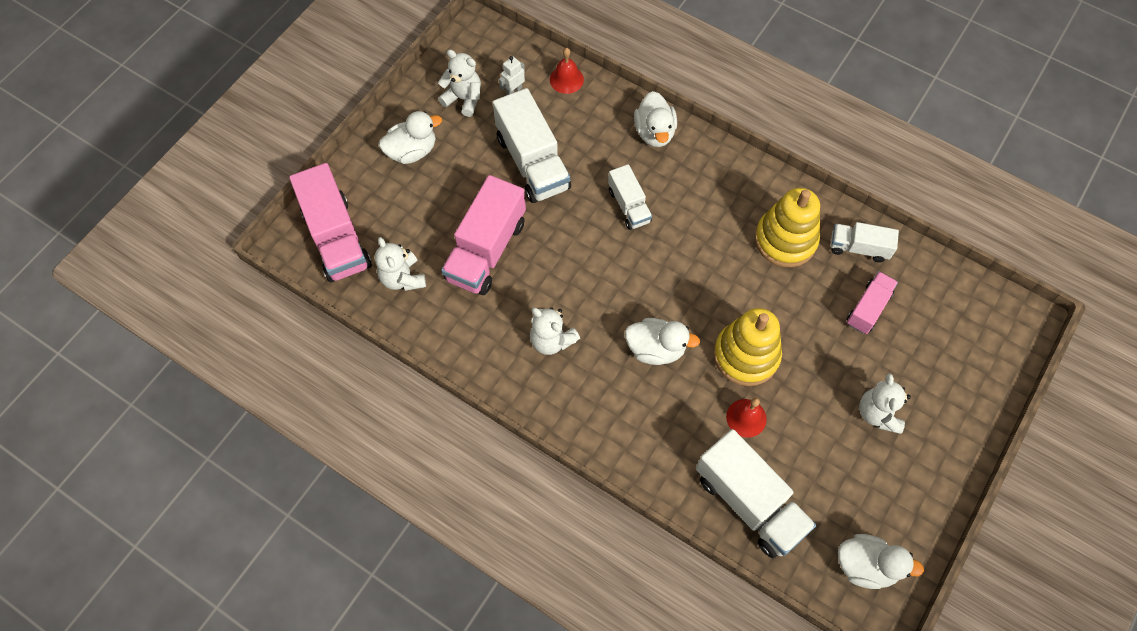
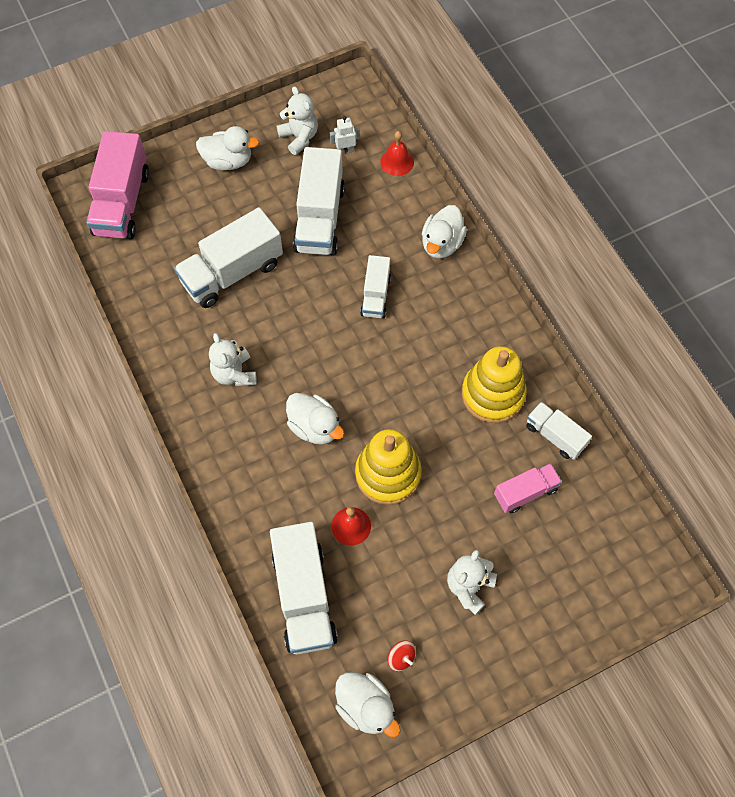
camera: 30 degrees right, 0 degrees up
(403, 278) = (151, 261): white teddy bear -> none
(486, 250) = (232, 273): pink truck -> white truck
(865, 506) = (401, 658): none -> red spinning top

